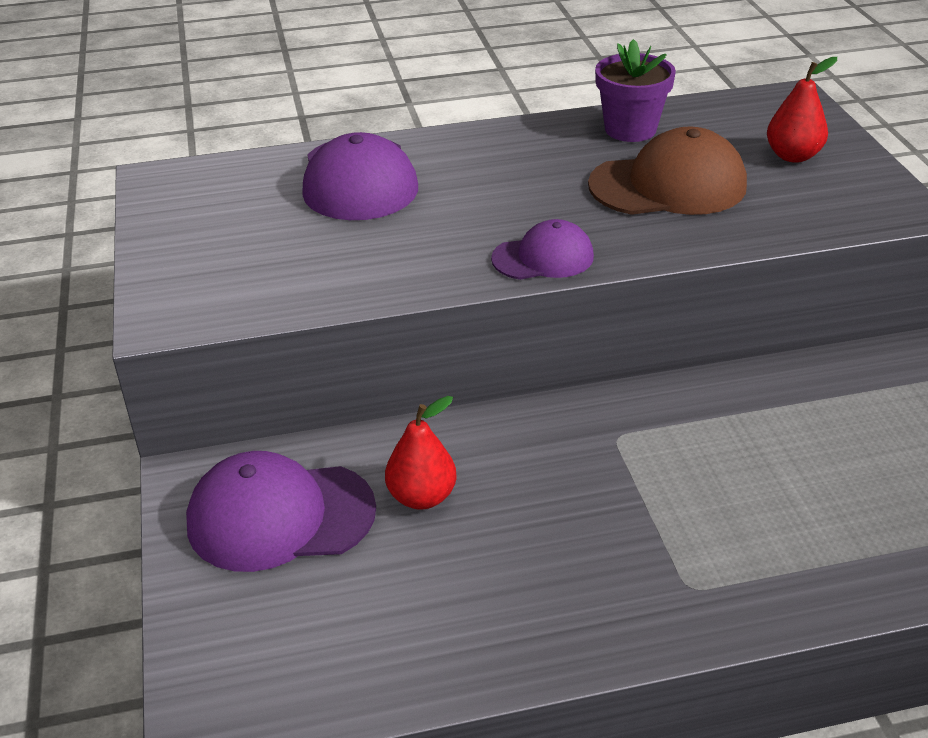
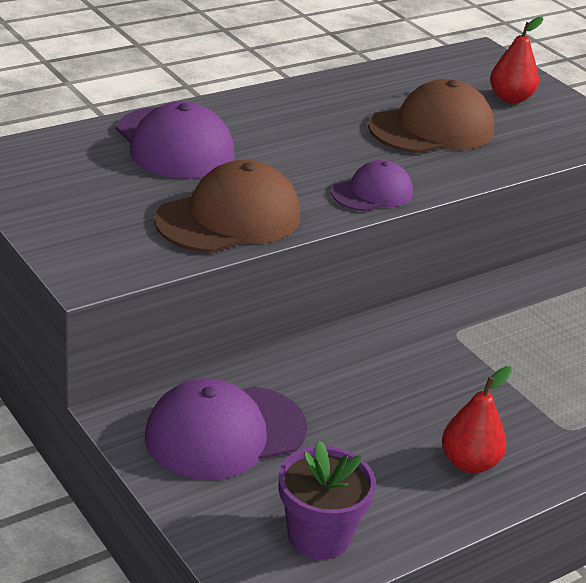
camera: 25 degrees left, 5 degrees down
(358, 270) = (229, 218): none -> brown cap
(422, 497) = (331, 399): red pear -> red pear (469, 463)
(630, 129) = (373, 86): purple flower pot -> purple flower pot (319, 536)

